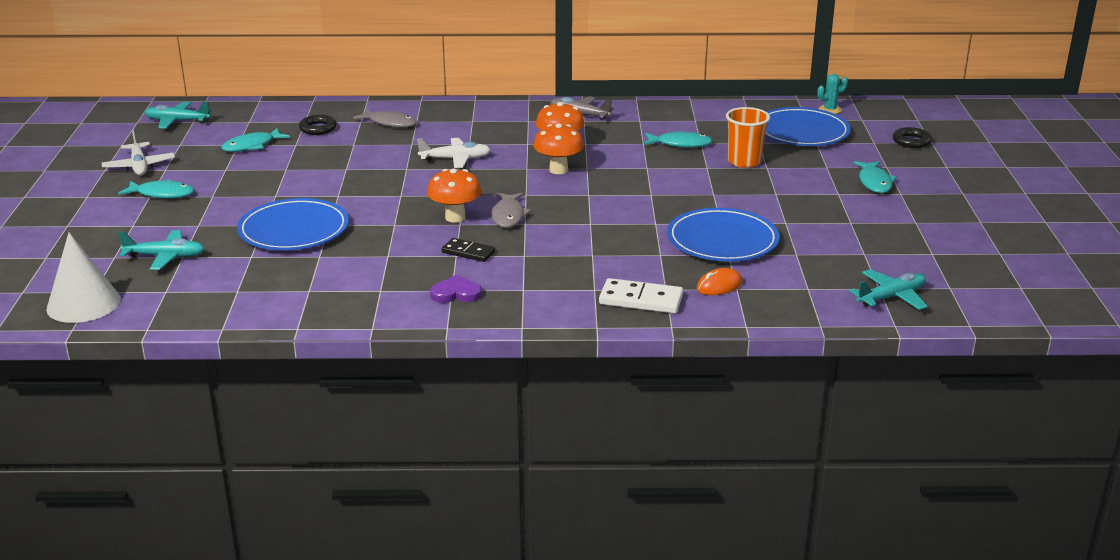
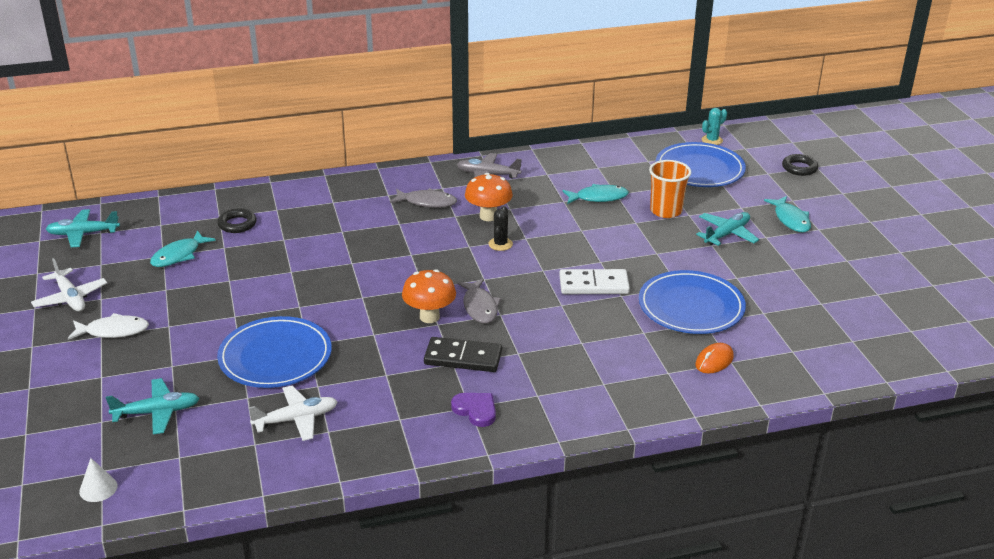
camera: 15 degrees left, 5 degrees up
(83, 304) = (98, 488): white cone -> white cone, size x0.49
(162, 194) = (113, 331): turquoise fish -> white fish
(390, 123) = (307, 208): grey fish -> grey fish (427, 202)
(455, 159) = (395, 244): white plane -> white plane (296, 419)
(456, 293) = (475, 410): purple heart -> purple heart turned 60 degrees clockwise
(468, 252) = (463, 358): black domino -> black domino, size x1.51
(558, 170) = (500, 244): orange mushroom -> black cactus
(641, 300) = (652, 389): white domino -> white domino (594, 285)
(891, 297) = (868, 349): turquoise plane -> turquoise plane (727, 234)

